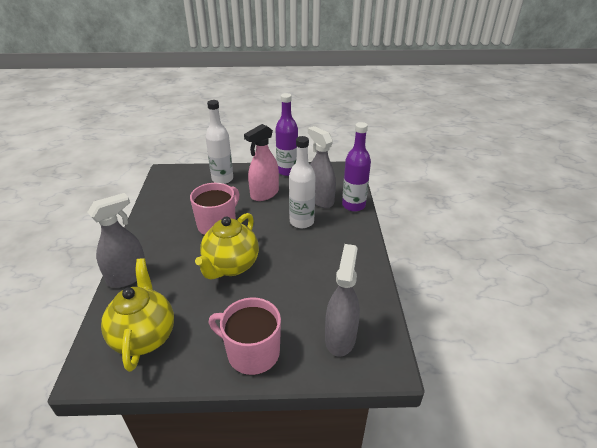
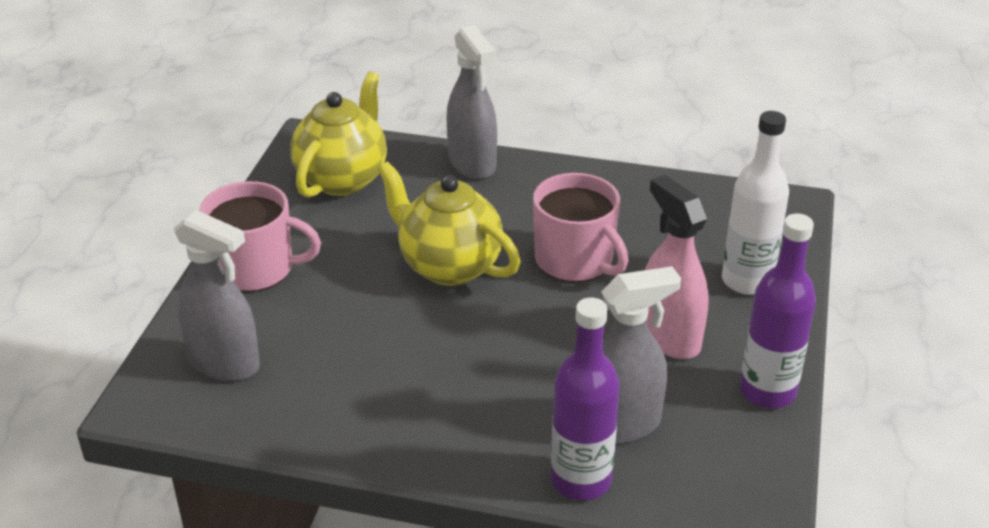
camera: 105 degrees right, 0 degrees up
(144, 336) = (342, 179): yellow teapot -> yellow teapot turned 75 degrees counterclockwise
(252, 352) = (256, 269): pink mug -> pink mug turned 60 degrees clockwise
(301, 222) = (545, 377): white bottle -> none

